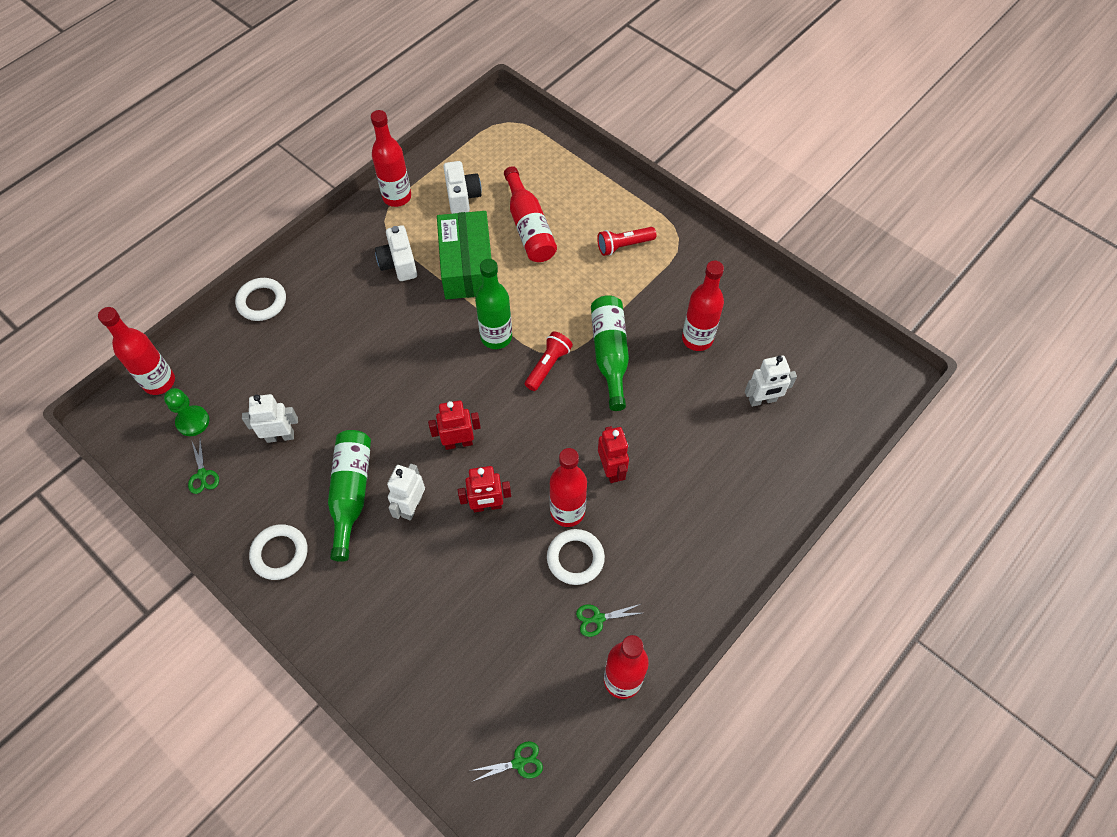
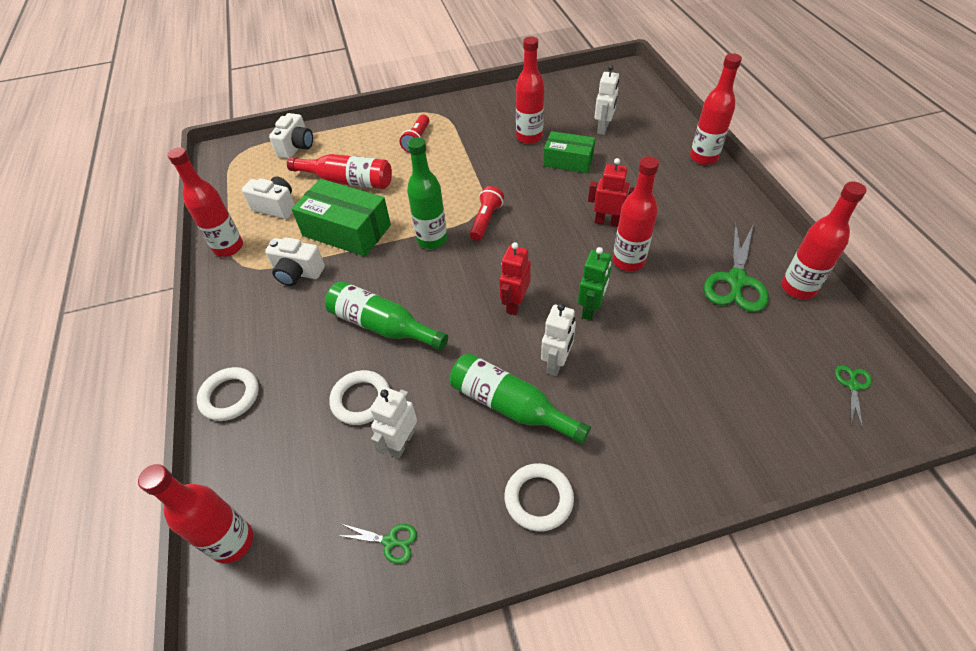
camera: 55 degrees left, 10 degrees down
(193, 421) = (314, 524): green pawn -> none
(411, 506) = (556, 363): white robot -> white robot turned 120 degrees counterclockwise
(487, 506) = (591, 309): red robot -> green robot
(547, 158) = (296, 147): none -> white camera
(548, 366) = (486, 220): red flashlight -> red flashlight turned 45 degrees clockwise
(575, 558) = (674, 273): white ring -> white ring (361, 400)
(598, 618) = (736, 281): green scissors -> green scissors, size x2.04
(610, 354) = (505, 183): green bottle -> green bottle (382, 325)
(682, 393) = (568, 161): none -> green box
(778, 520) = (703, 157): none -> red bottle

